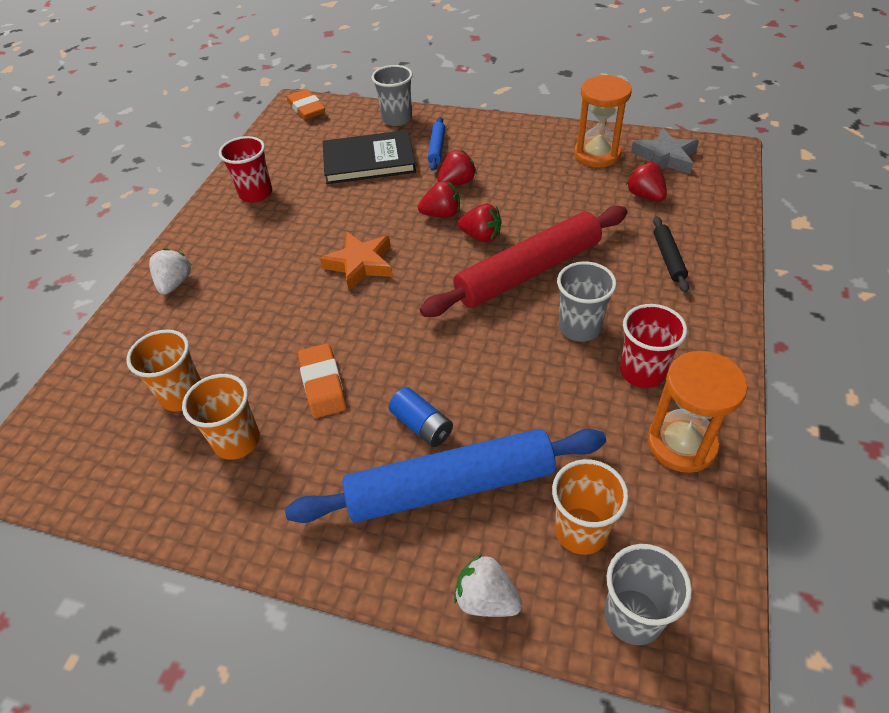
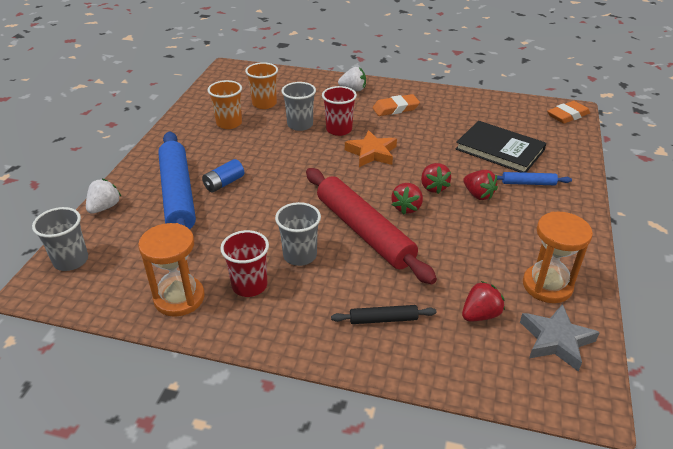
camera: 85 degrees right, 10 degrees down
(256, 193) = (447, 105): red cup -> red cup (339, 129)
(323, 384) = (264, 146): orange eraser -> orange eraser (395, 108)
(369, 161) = (500, 149): black book -> black book turned 45 degrees counterclockwise
(397, 119) = (569, 160): grey cup -> grey cup (300, 125)
(581, 530) = (131, 244): orange cup -> none

